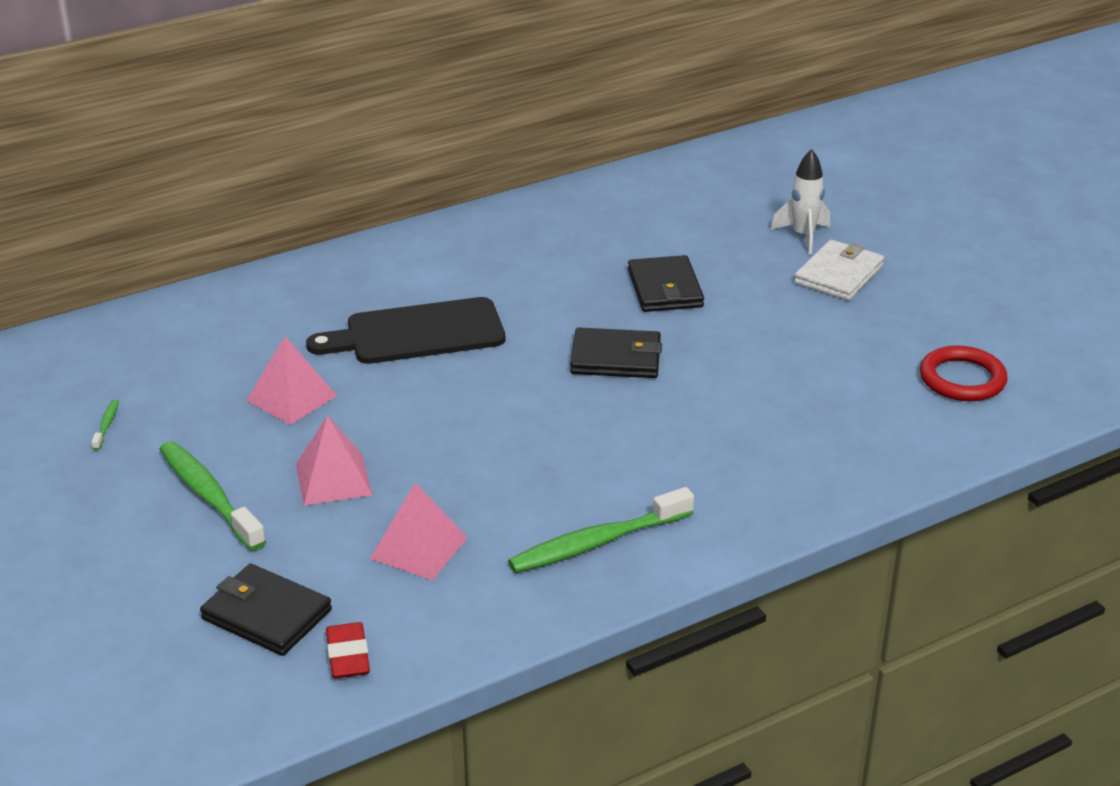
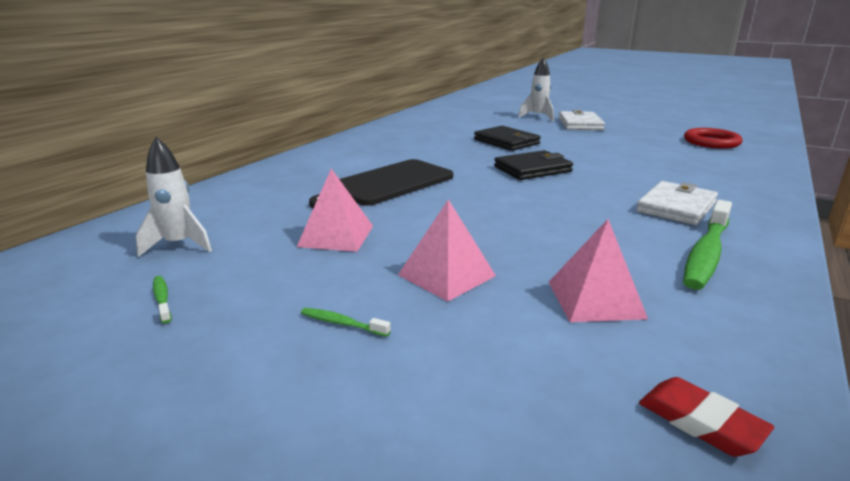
camera: 30 degrees left, 10 degrees down
(156, 364) = (179, 245): none -> white rocket
(209, 496) = (342, 323): green toothbrush -> green toothbrush, size x0.43
(266, 614) = (554, 416): black wallet -> none
(679, 476) = (676, 207): none -> white wallet

